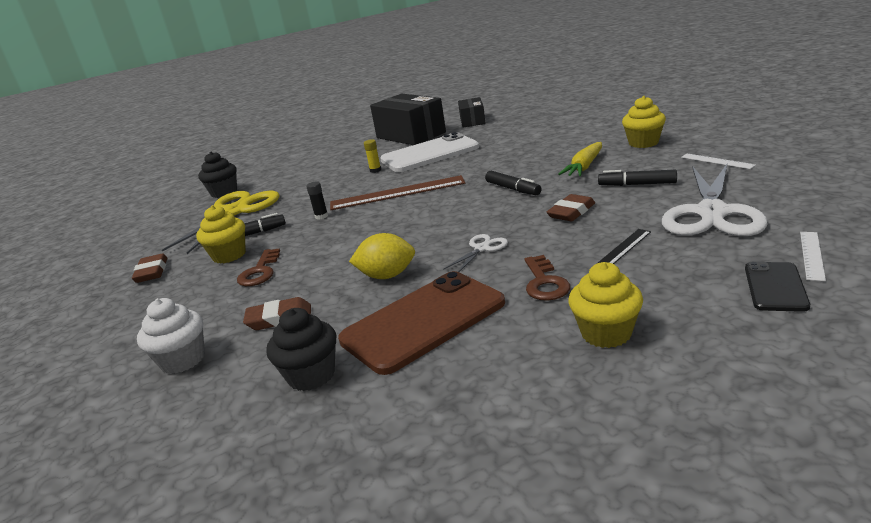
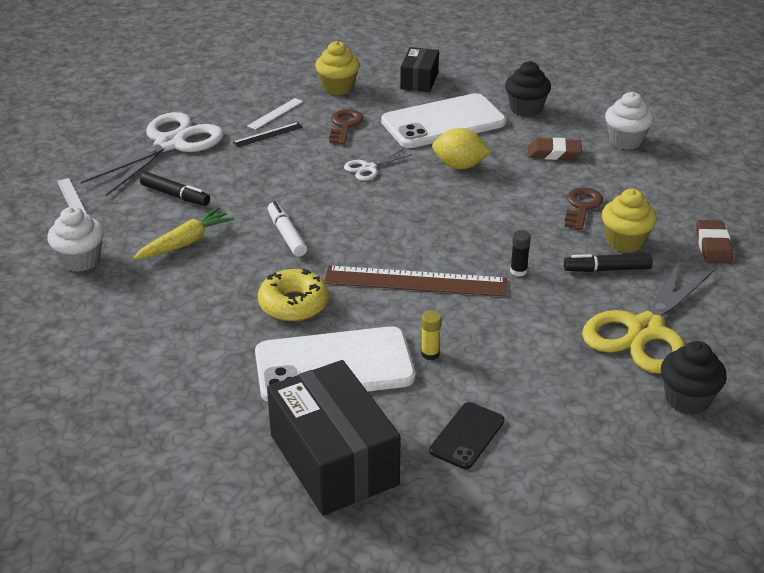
camera: 170 degrees left, 10 degrees up
(423, 321) = (443, 122): brown phone -> white phone
(472, 121) = (201, 460): black box -> black box (419, 80)
(474, 165) = (294, 304): none -> yellow donut
(513, 189) = (286, 235): black marker -> white marker
(571, 212) = (265, 182): brown eraser -> none
(643, 143) = (81, 260): yellow cupcake -> white cupcake
(775, 287) = (219, 86): black phone -> black phone (467, 436)
(812, 255) = (169, 97): white ruler -> white ruler (275, 113)

